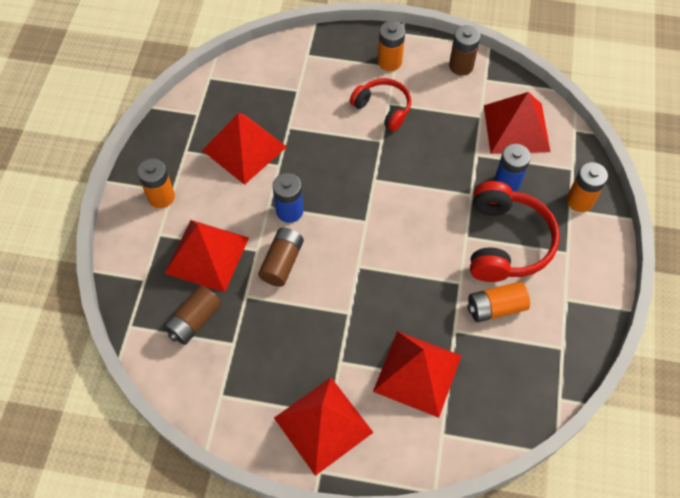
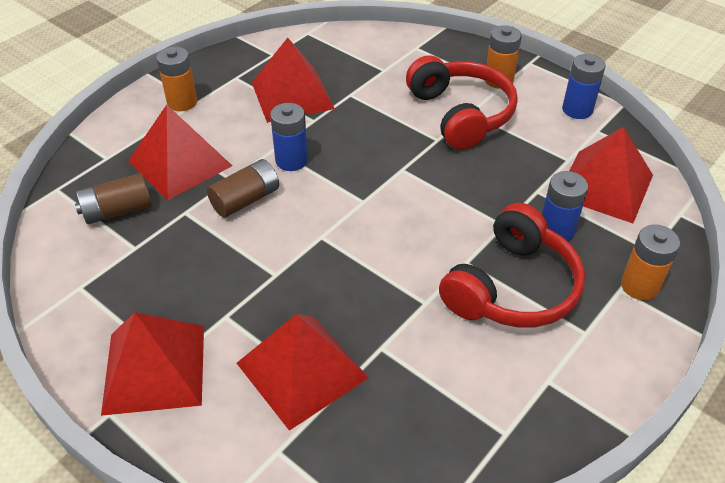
camera: 30 degrees right, 15 degrees down
(383, 108) = (461, 114): red headphones -> red headphones, size x1.59
(461, 66) = (577, 110): brown battery -> blue battery
(495, 307) = (449, 348): orange battery -> none

